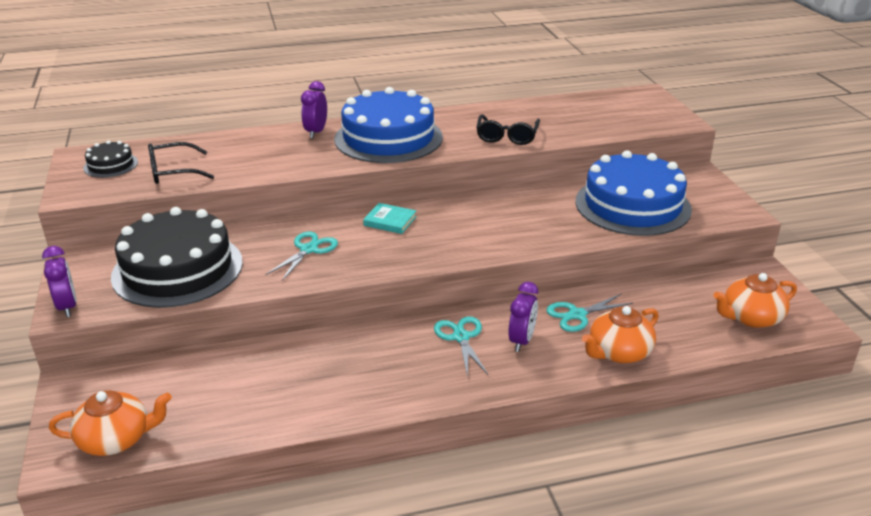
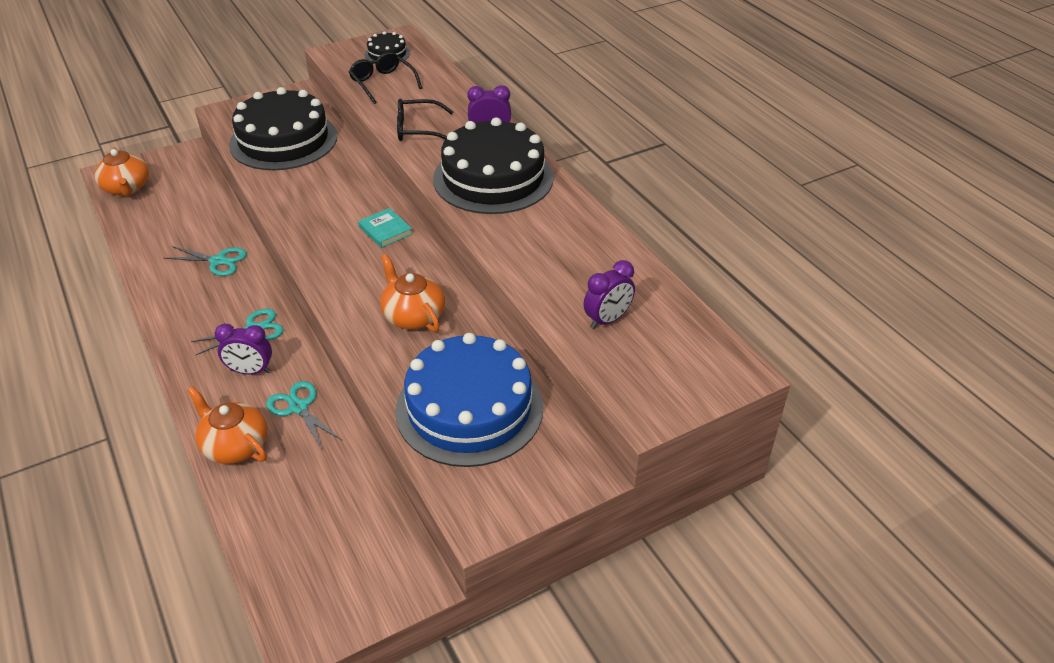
camera: 75 degrees right, 10 degrees up
(67, 307) = (228, 111): purple clock -> purple clock (607, 320)
(309, 249) = (324, 195): turquoise scissors -> turquoise scissors (218, 261)
(388, 138) = (493, 178): blue cake -> black cake
(390, 221) = (385, 230): turquoise book -> turquoise book turned 45 degrees counterclockwise
(507, 136) = (530, 258): black glasses -> black glasses (417, 129)
(751, 317) = (310, 565): orange teapot -> orange teapot (413, 315)

